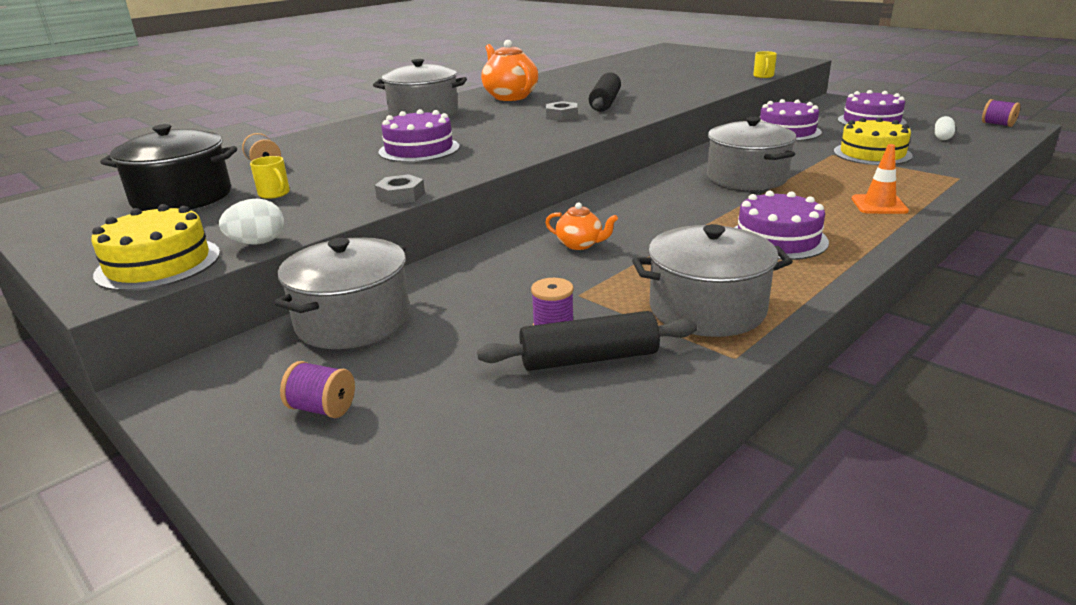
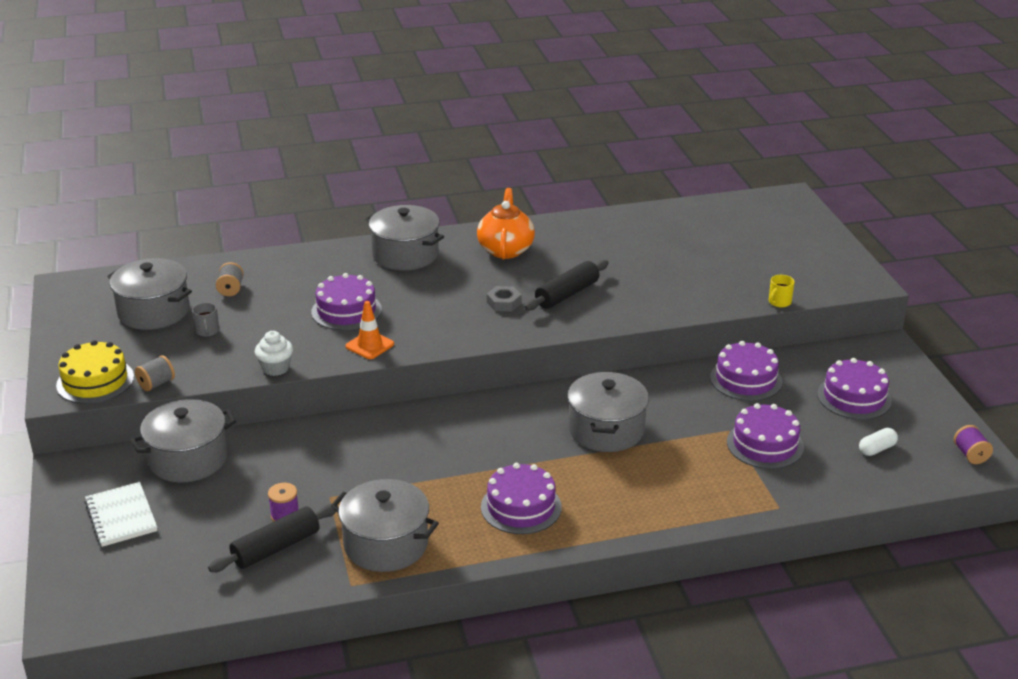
camera: 30 degrees right, 5 degrees up
(182, 197) = (153, 311): black pot -> grey pot
(258, 243) = (156, 384): white egg -> grey spool
(274, 194) = (207, 331): yellow mug -> grey mug
(322, 408) = (121, 516): purple spool -> white notebook
(400, 196) = (275, 368): grey nut -> white cupcake
(580, 244) = (386, 451): orange teapot -> none
(589, 359) = (276, 548): black rolling pin -> black rolling pin turned 60 degrees counterclockwise
(872, 153) = (765, 444): yellow cake -> purple cake
(879, 205) = (653, 507): orange traffic cone -> orange traffic cone (369, 345)

